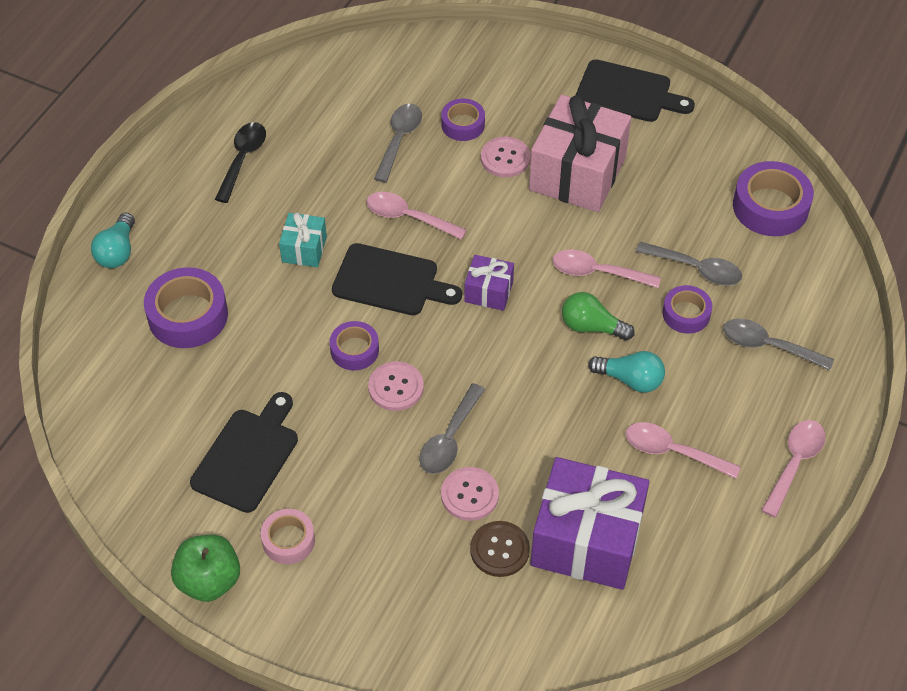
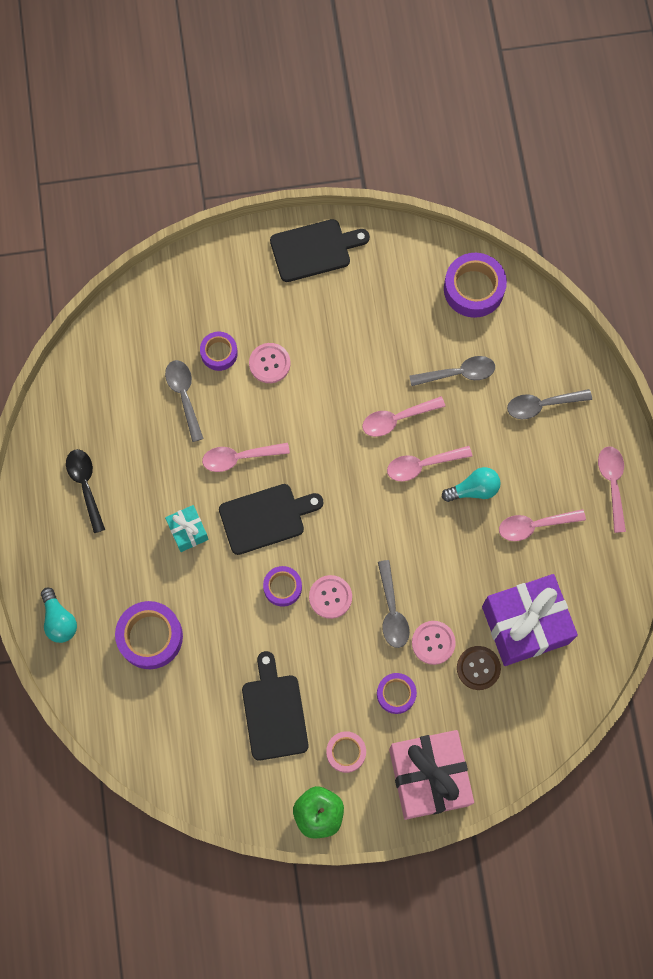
camera: 35 degrees left, 20 degrees up
(488, 292) = (337, 482): purple gift -> none
(577, 173) = (328, 344): pink gift -> pink gift (428, 777)
(591, 327) = (422, 465): green light bulb -> pink spoon
(686, 314) = (475, 414): purple tape -> purple tape (396, 694)

